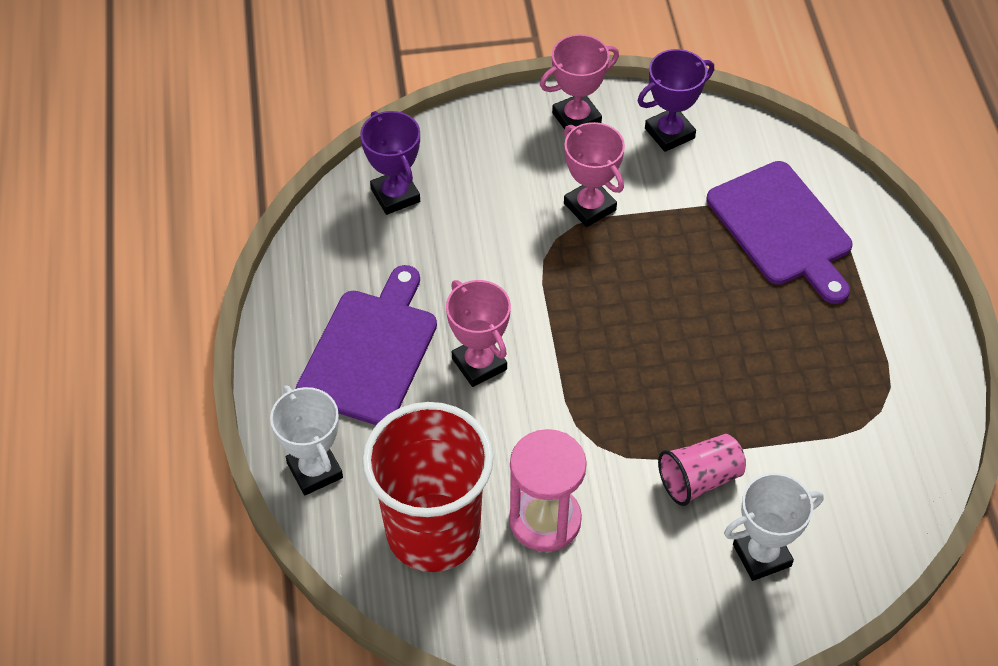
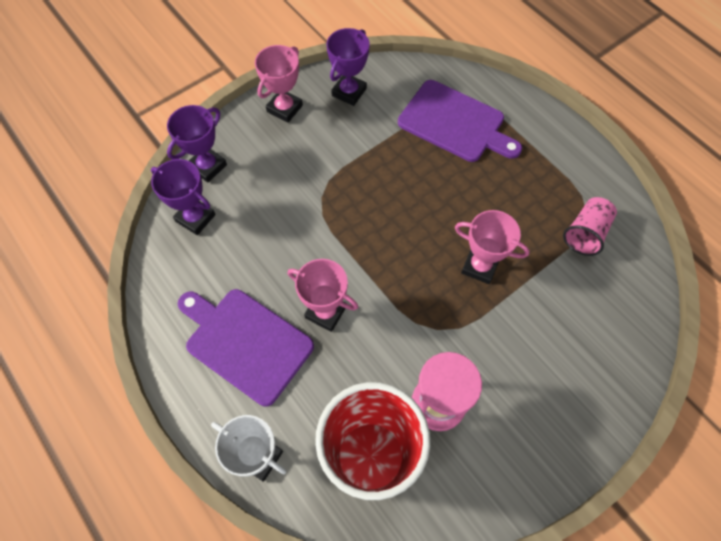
camera: 30 degrees left, 10 degrees up
(370, 352) = (245, 343): purple cutting board -> purple cutting board turned 45 degrees counterclockwise
(443, 145) = (207, 166): none -> purple trophy
(589, 207) = (330, 164): pink trophy -> pink trophy (480, 266)
(699, 479) = (514, 318): pink cup -> pink cup (585, 233)
(761, 555) = (584, 350): white trophy -> none

